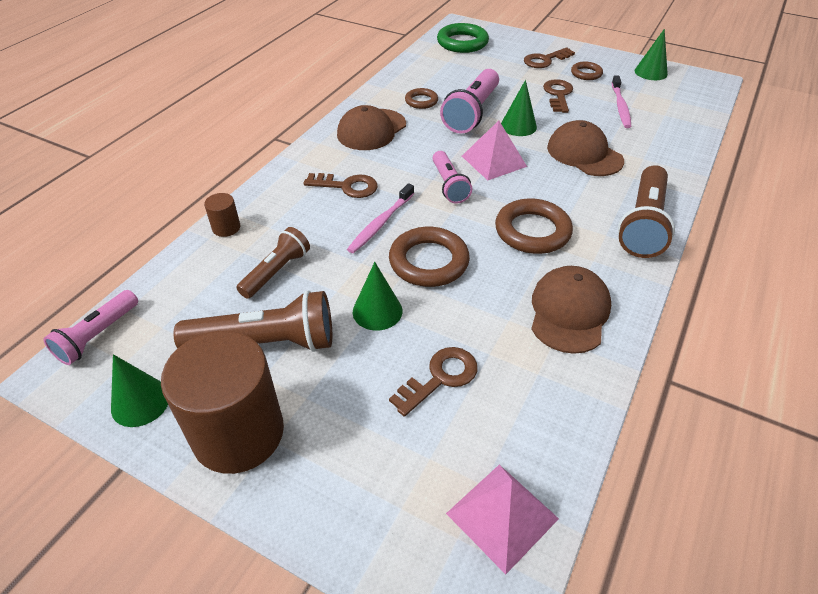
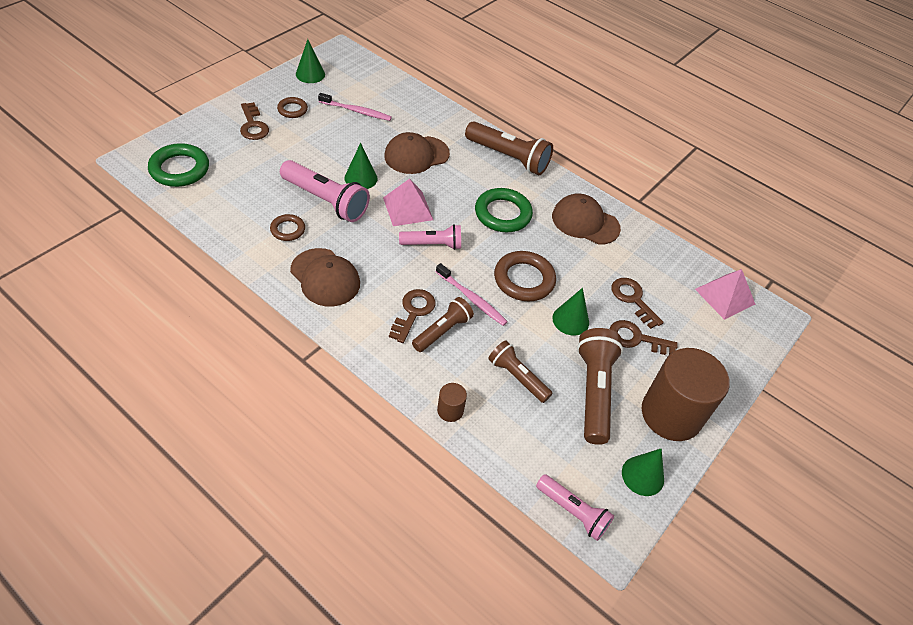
camera: 85 degrees left, 5 degrees up
(327, 209) = (443, 331): none -> brown flashlight
(532, 231) = (503, 214): brown ring -> green ring
(558, 95) = (320, 138): brown key -> brown key (636, 338)

